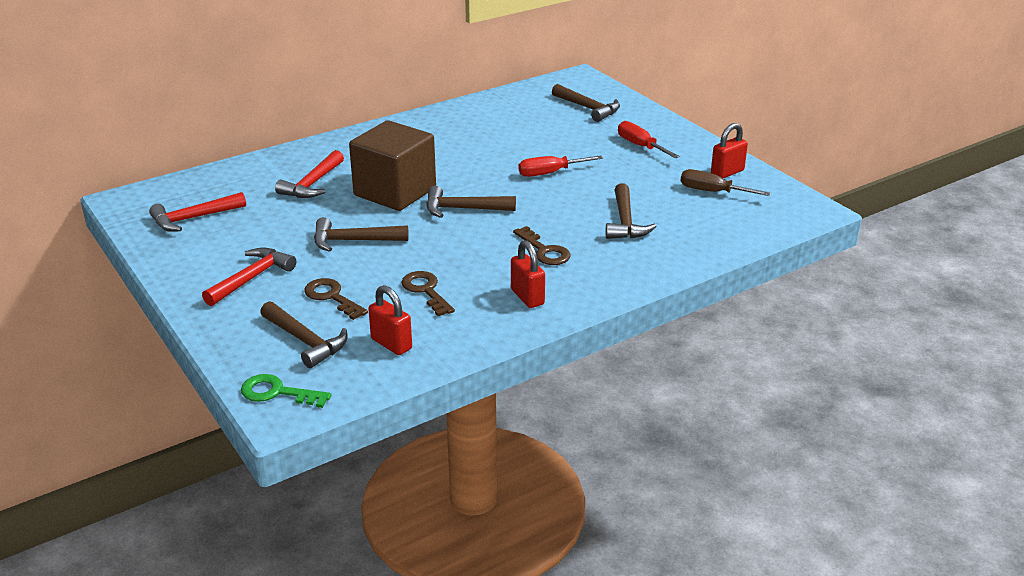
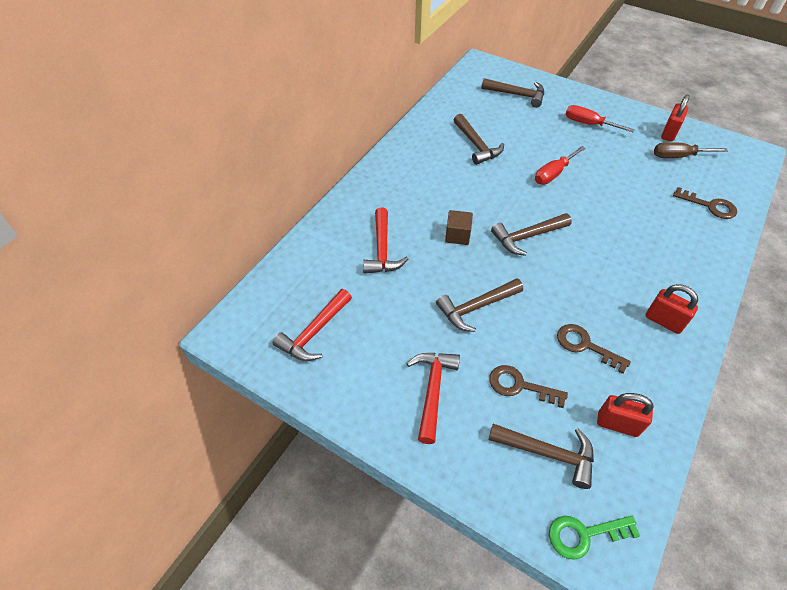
camera: 25 degrees left, 20 degrees up
(395, 192) = (457, 235): brown cube -> brown cube, size x0.43
(544, 251) = (627, 262): brown key -> brown key (709, 206)
(625, 222) = (652, 209): brown hammer -> brown hammer (476, 145)

